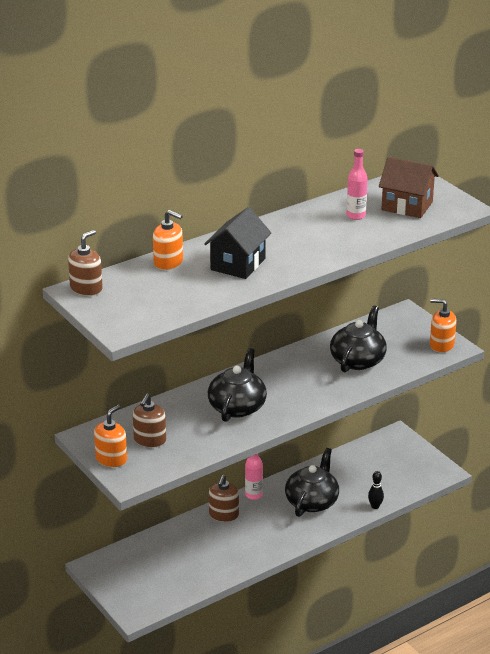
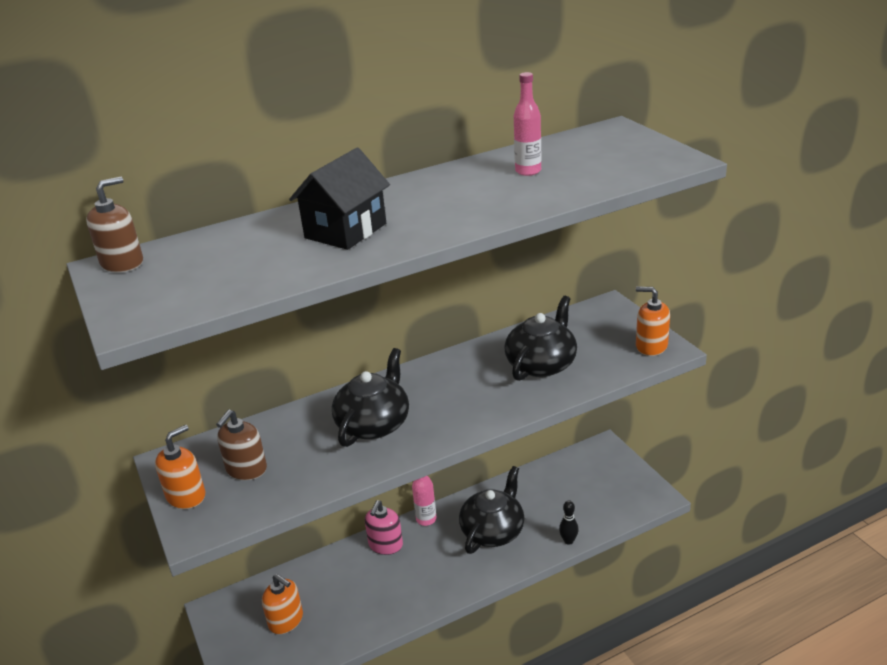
camera: 10 degrees right, 0 degrees up
(168, 262) = (253, 229): orange soap dispenser -> orange soap dispenser (286, 620)
(224, 515) = (385, 545): brown soap dispenser -> pink soap dispenser
(407, 206) = (600, 159): brown house -> none

